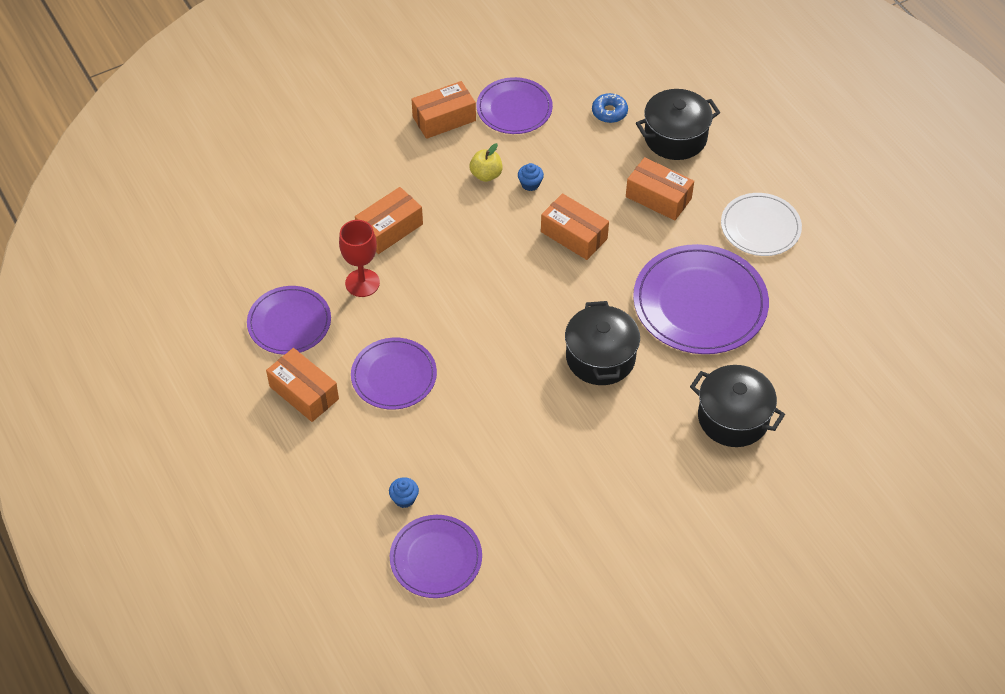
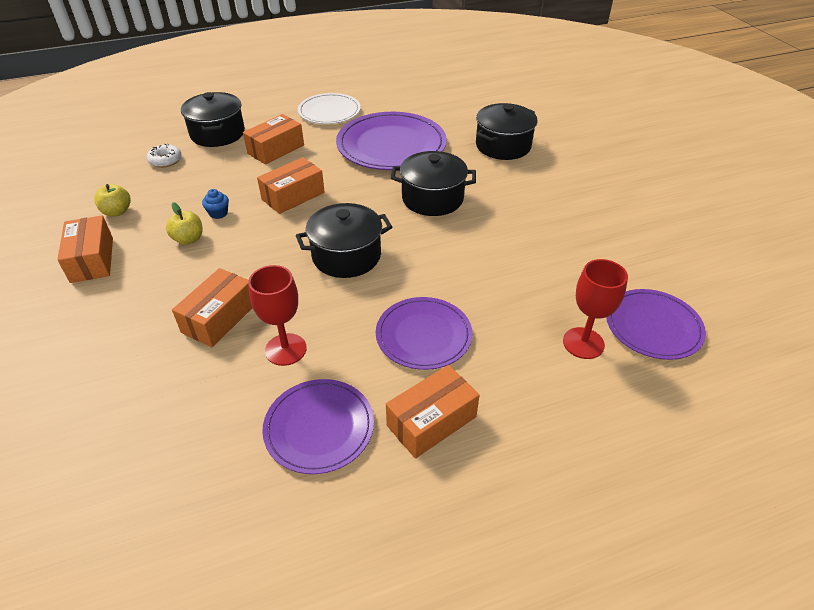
camera: 80 degrees left, 10 degrees down
(390, 229) = (219, 318): orange box -> orange box turned 60 degrees clockwise
(404, 499) = (583, 343): blue cupcake -> red goblet
(488, 300) = (346, 256): none -> black pot
(514, 108) = (117, 212): purple plate -> yellow apple
(609, 112) = (165, 160): blue donut -> white donut

